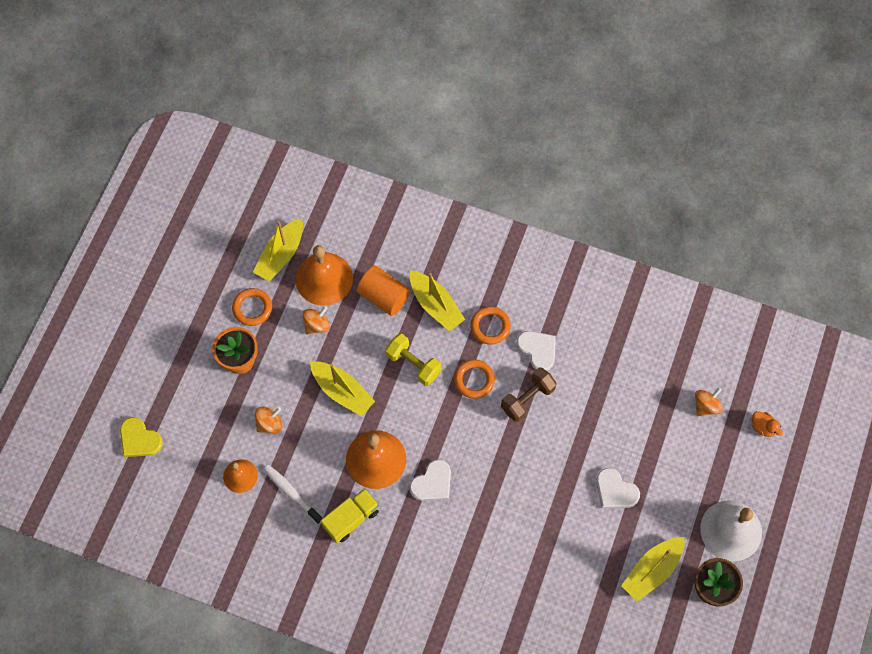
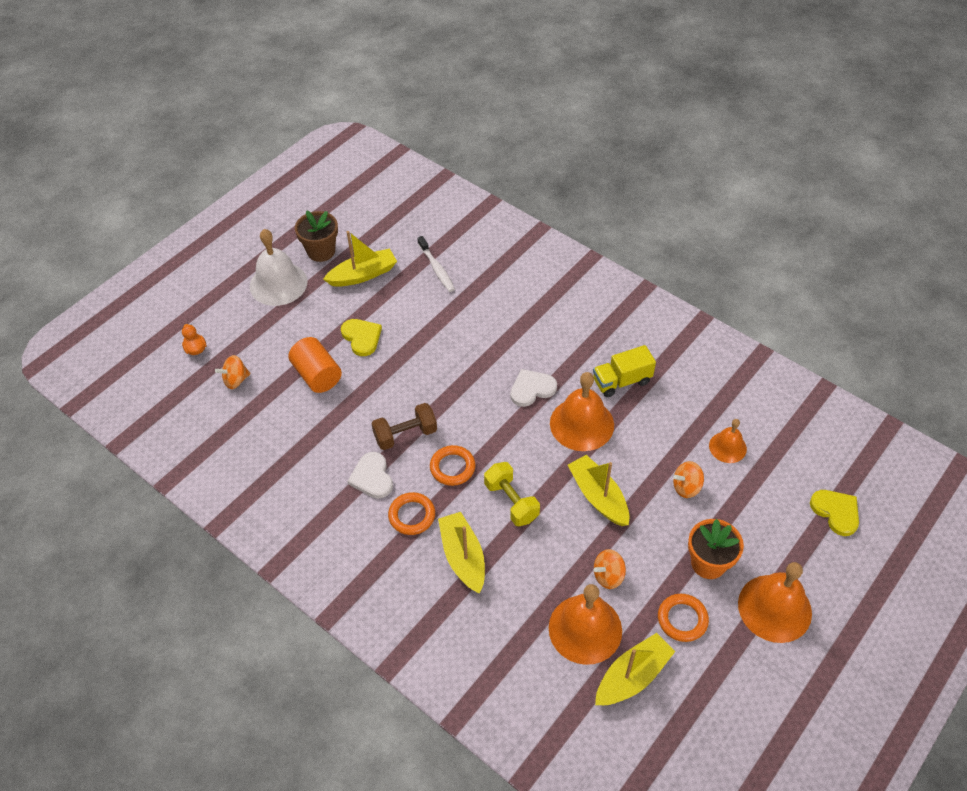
camera: 160 degrees left, 15 degrees down
(182, 339) = (774, 608): none -> orange bell
(291, 493) = (676, 418): white toothbrush -> white toothbrush (436, 268)
(383, 296) = (519, 585): orange cylinder -> orange cylinder (317, 375)
(615, 491) = (362, 337): white heart -> yellow heart

